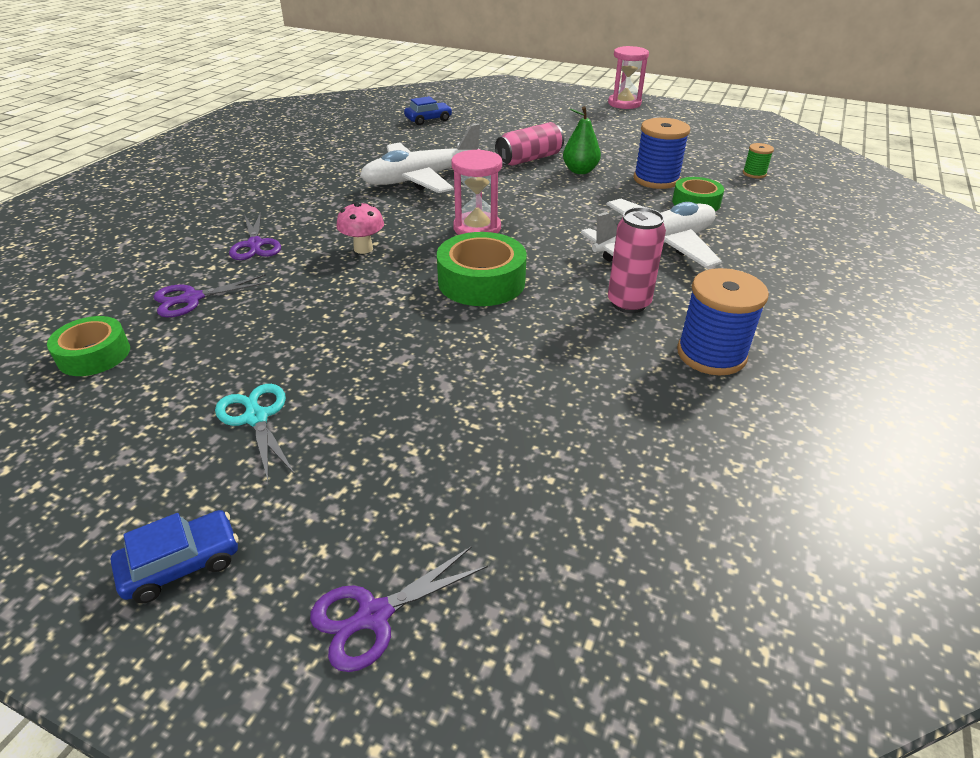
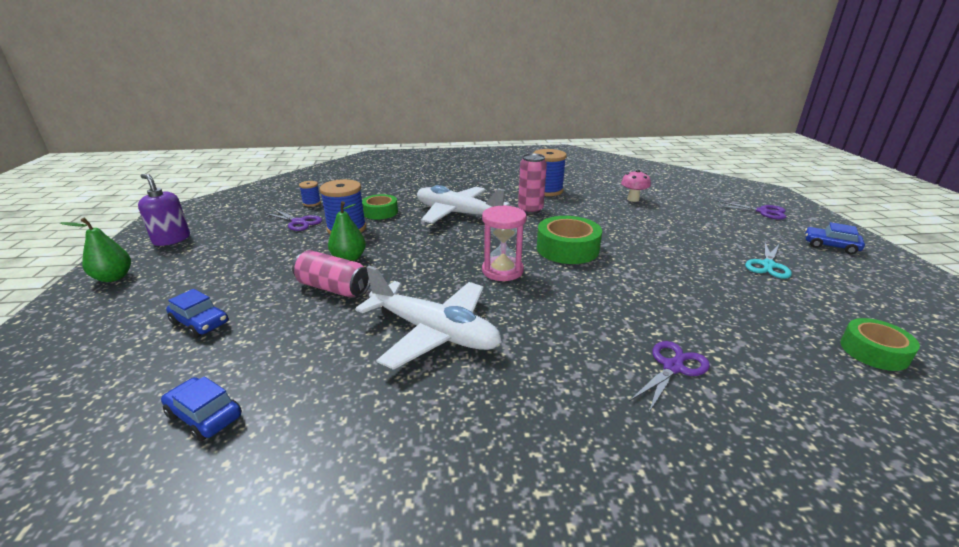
camera: 120 degrees left, 10 degrees down
(192, 298) = (770, 350): purple scissors -> purple scissors (299, 222)
(363, 249) = (594, 305): pink mushroom -> pink mushroom (633, 199)
(526, 121) = (200, 323): none -> blue car
(624, 103) = (114, 277): pink hourglass -> green pear
(687, 118) = (171, 239): none -> purple soap dispenser
(754, 174) = (312, 203): green spool -> blue spool

